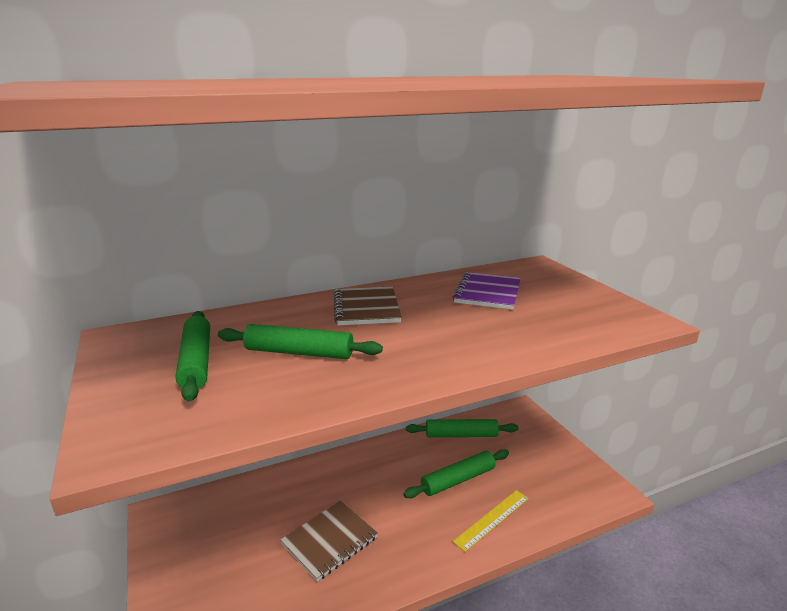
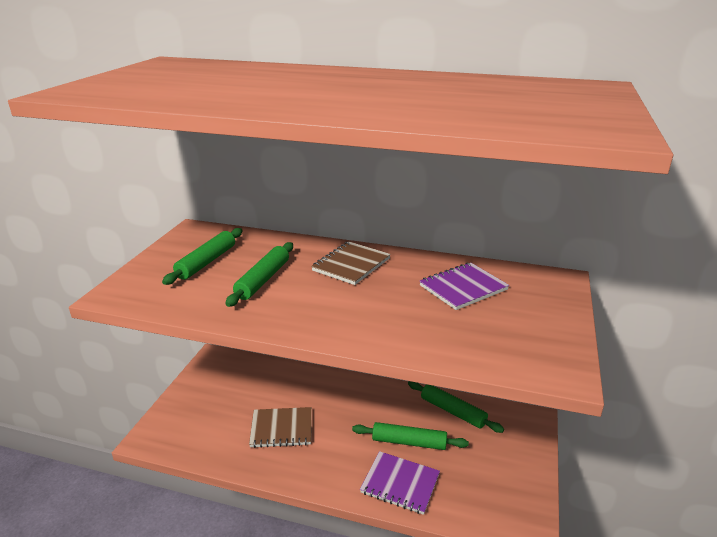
camera: 40 degrees right, 5 degrees up
(299, 352) = (263, 280): green rolling pin -> green rolling pin turned 60 degrees clockwise
(492, 519) = (400, 484): yellow ruler -> purple notebook

